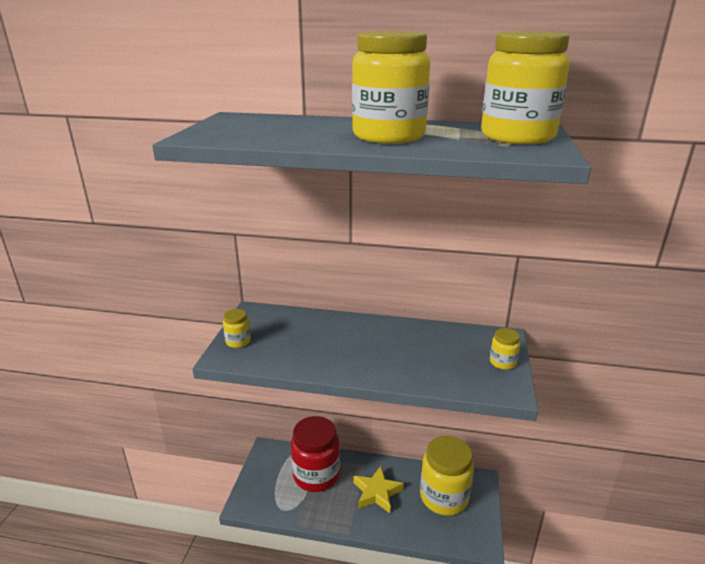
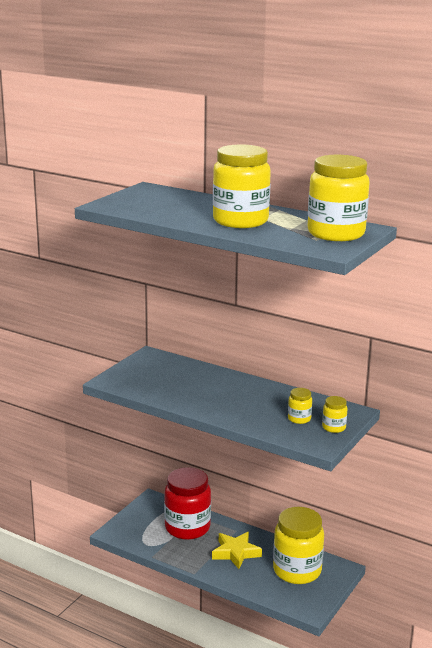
camera: 20 degrees right, 5 degrees down
(238, 341) = (126, 373): yellow jar -> yellow jar (299, 419)

